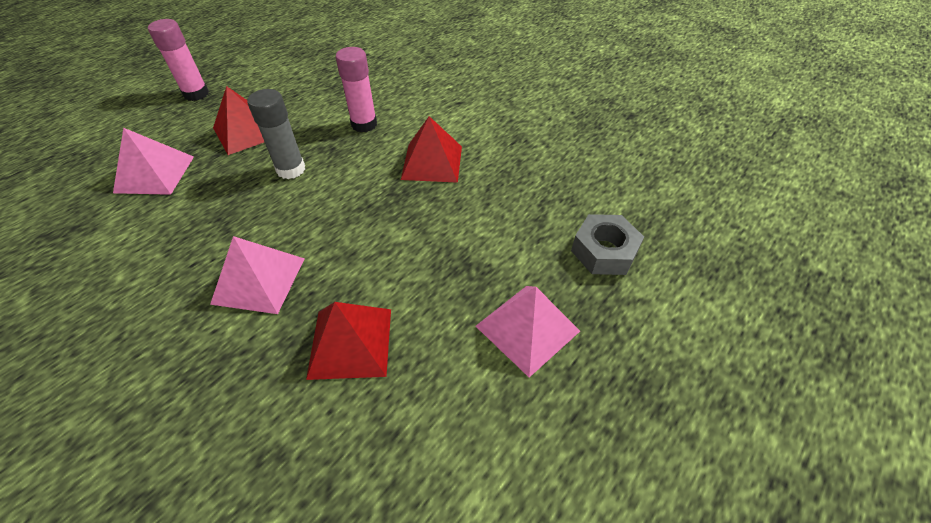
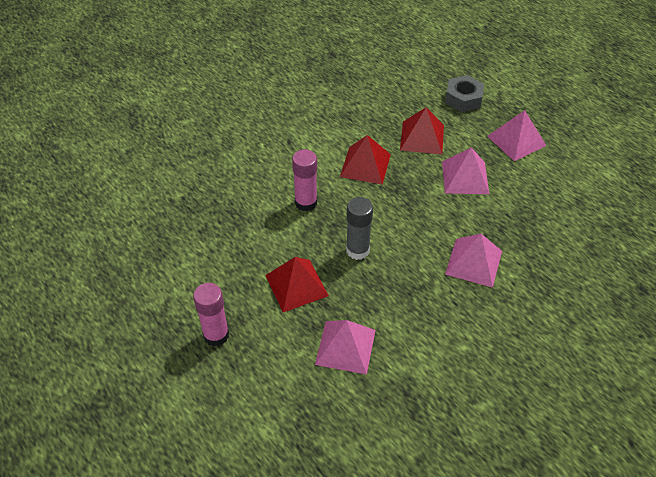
camera: 80 degrees left, 0 degrees up
(350, 342) = (524, 215): red pyramid -> red pyramid (422, 137)
(426, 262) = (465, 177): none -> pink pyramid

